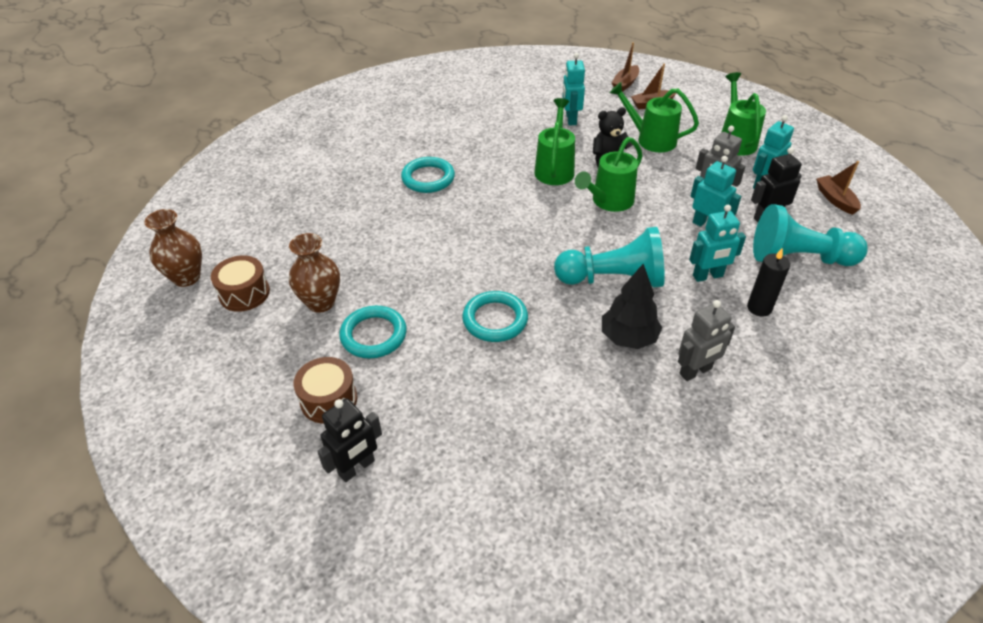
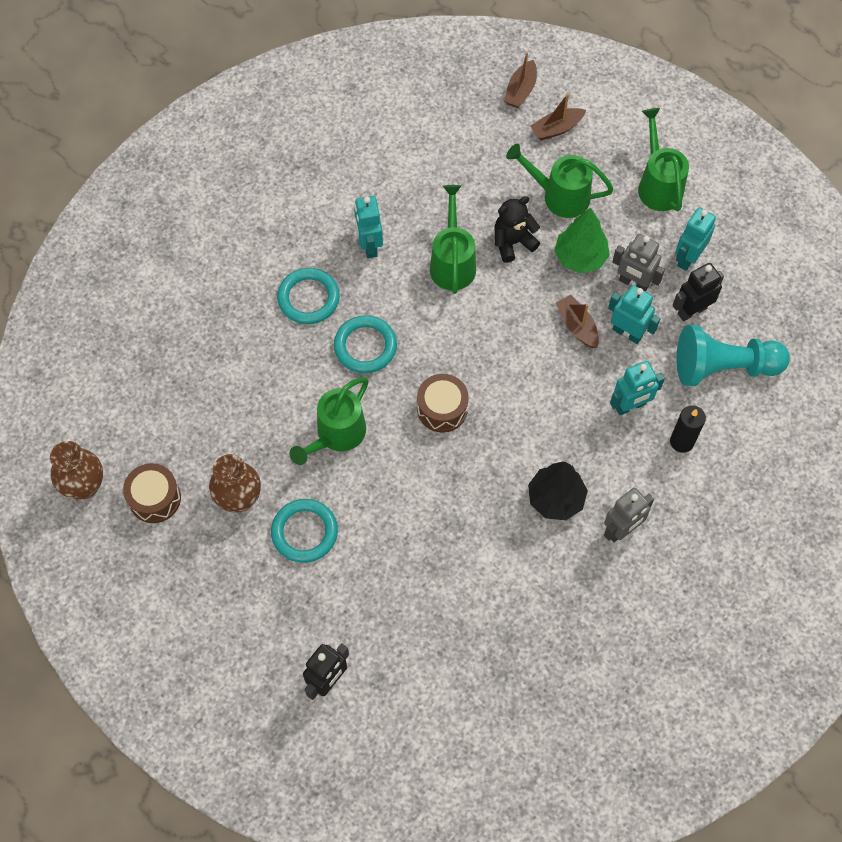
camera: 10 degrees left, 20 degrees up
(329, 400) = (282, 614): brown drum -> brown drum (442, 409)
(495, 319) = (422, 495): turquoise ring -> turquoise ring (365, 346)
(571, 119) = (460, 170): turquoise robot -> turquoise robot (369, 245)
(608, 202) = (519, 309): green watering can -> green watering can (336, 435)
(613, 279) = (534, 423): turquoise pawn -> none
(666, 175) = (580, 257): none -> green tree
(835, 200) = (766, 272): brown boat -> brown boat (577, 326)

